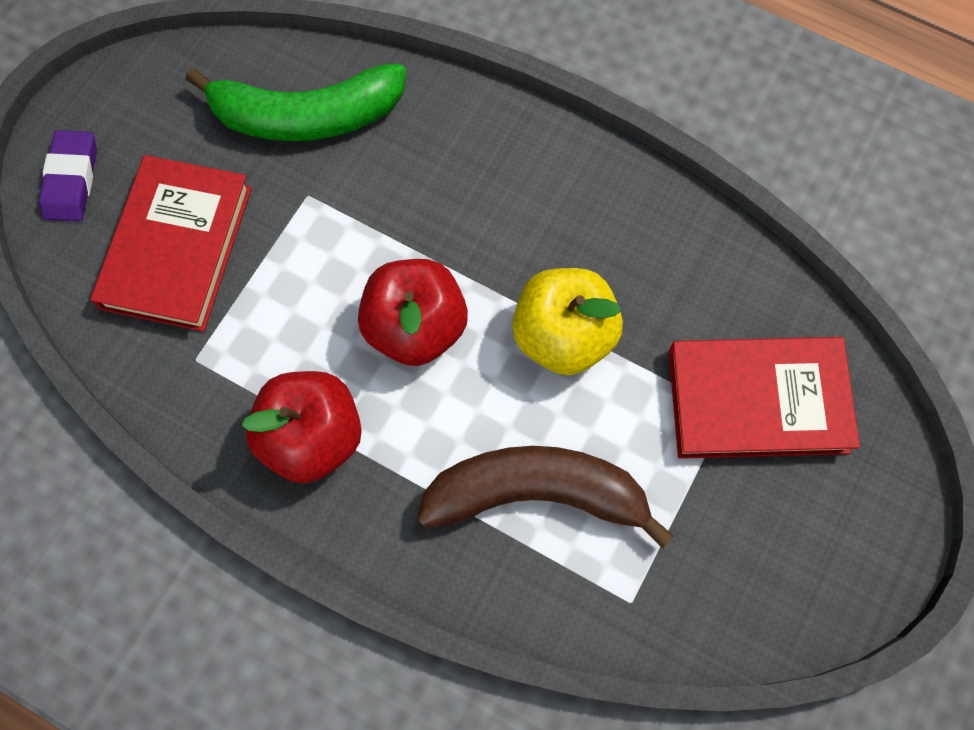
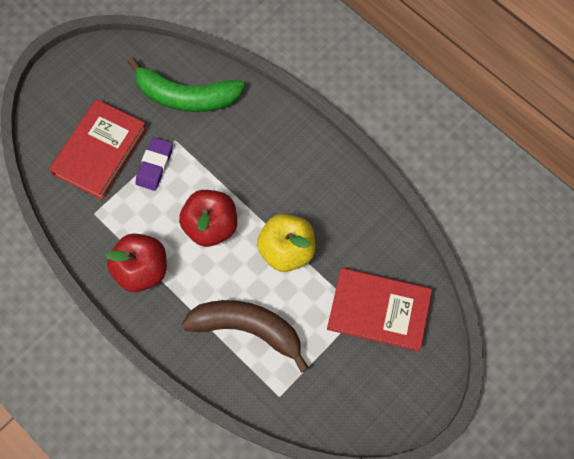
camera: 15 degrees right, 0 degrees up
(71, 179) = (55, 101): purple eraser -> purple eraser (154, 165)

